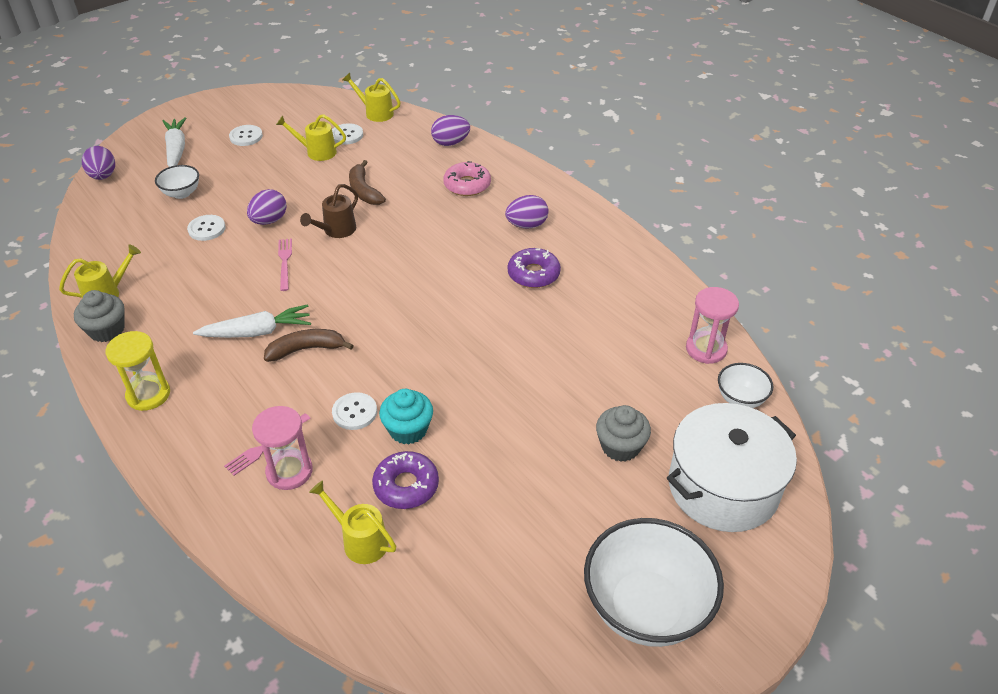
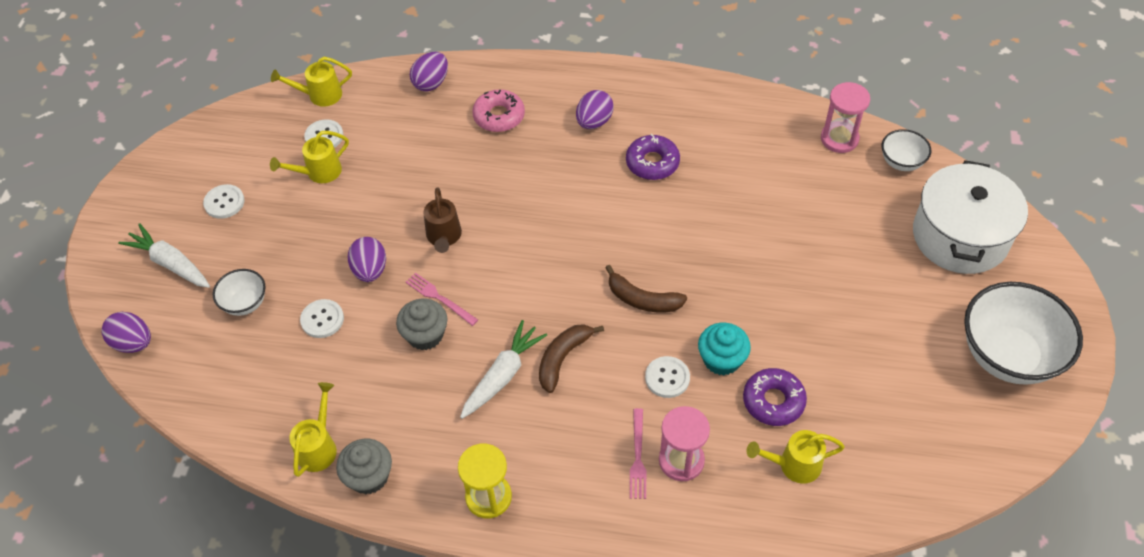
camera: 40 degrees left, 10 degrees up
(364, 191) = (416, 182): brown banana -> brown banana (642, 299)
(620, 446) = (870, 257): grey cupcake -> grey cupcake (425, 335)

